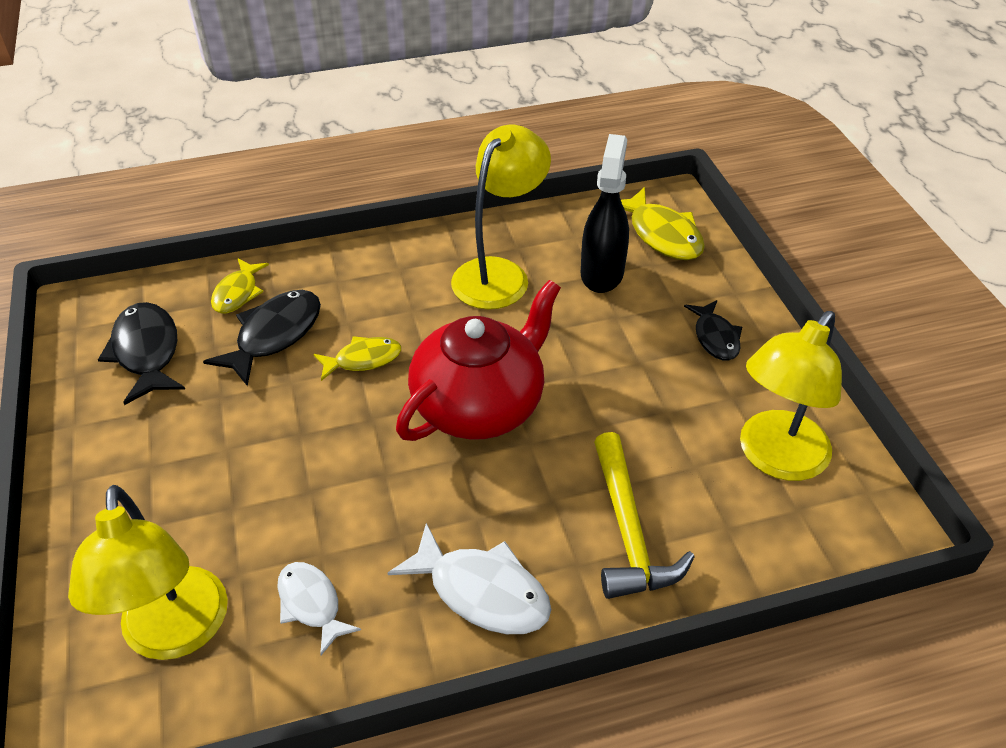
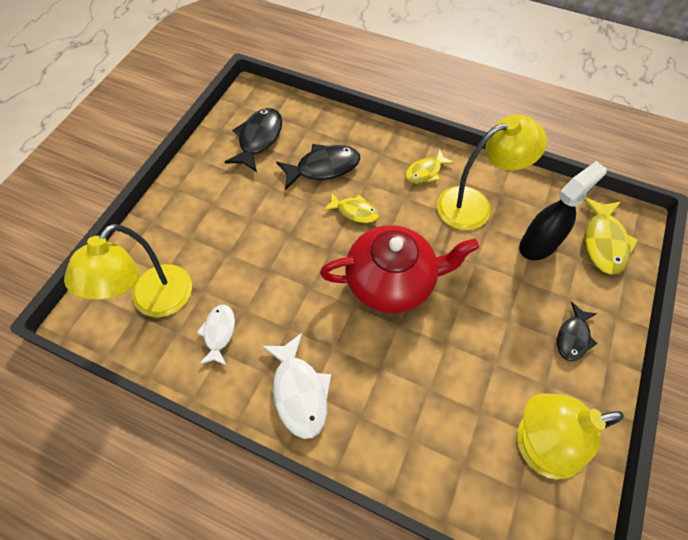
camera: 40 degrees right, 15 degrees up
(237, 293) = (326, 130): yellow fish -> yellow fish (425, 172)
(628, 531) = (404, 420): yellow hammer -> none

